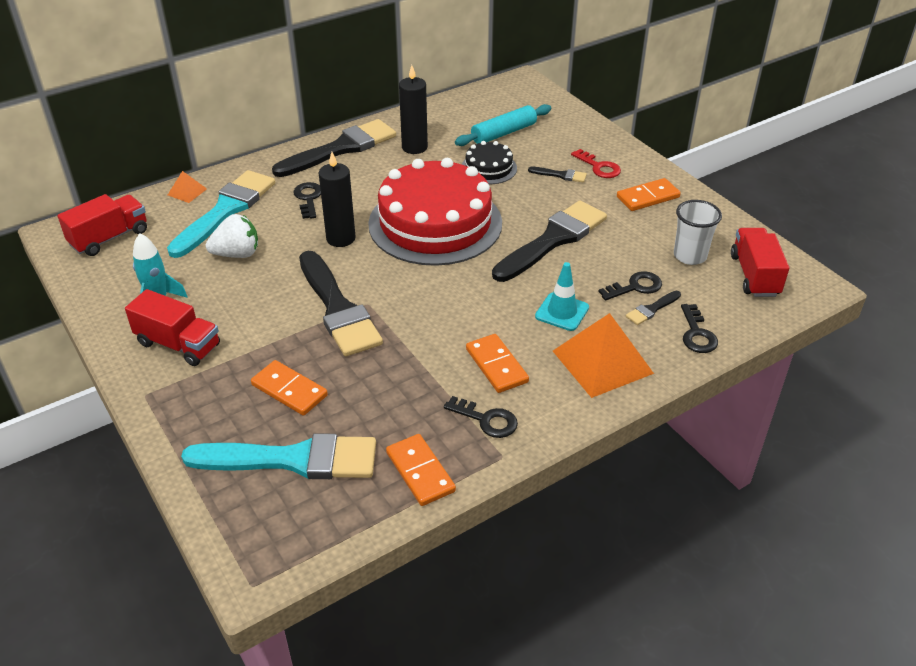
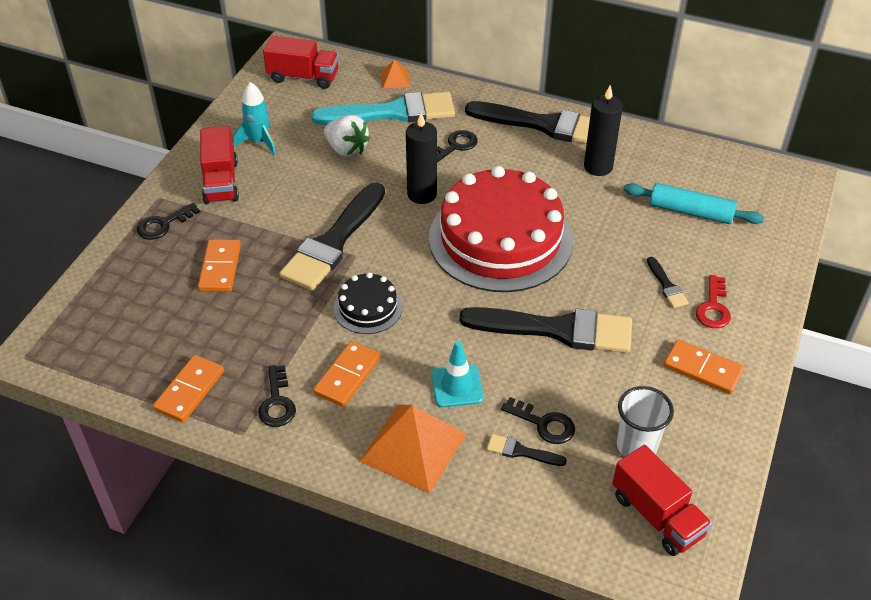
camera: 55 degrees right, 5 degrees up
(293, 459) = (151, 311): turquoise brush -> none
(488, 168) = (621, 230): black cake -> black cake (368, 307)
(697, 334) = (515, 503): black key -> black key (163, 224)
(754, 275) = (657, 515): red truck -> red truck turned 90 degrees clockwise

